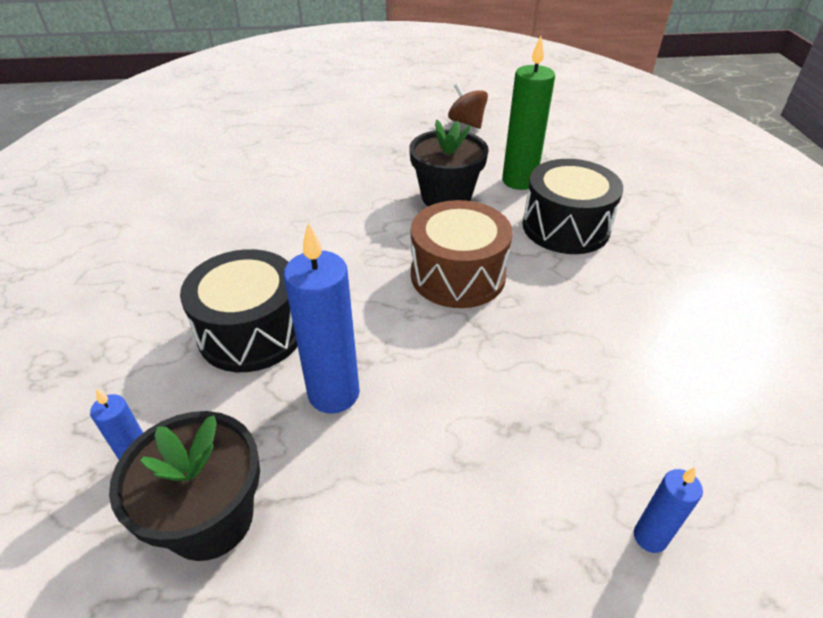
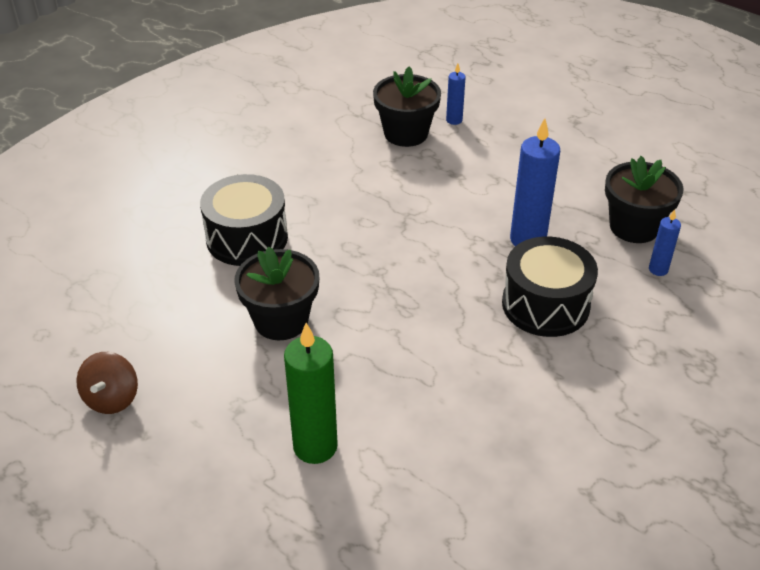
camera: 135 degrees left, 0 degrees up
(458, 275) = (371, 255): brown drum -> none
(519, 181) = (202, 295): green candle -> green candle (315, 446)
(656, 449) = (406, 133): none -> black flower pot

